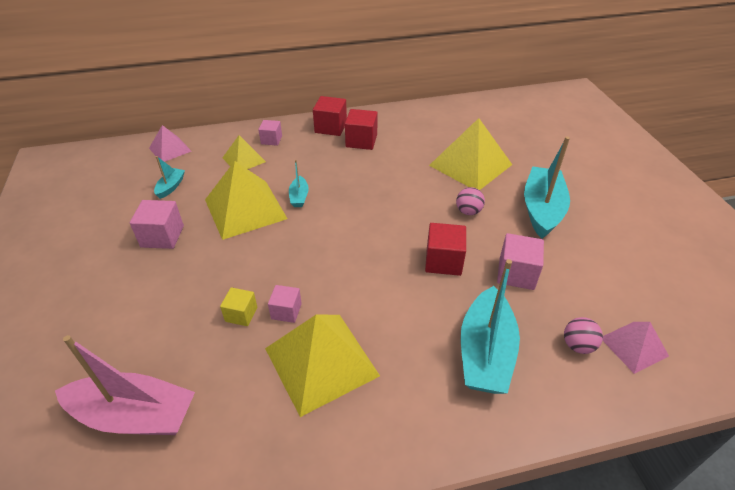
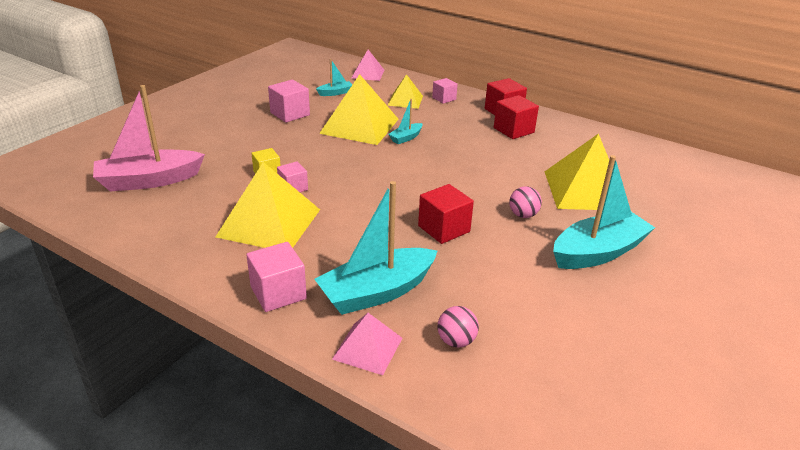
camera: 45 degrees right, 10 degrees down
(135, 416) = (149, 180): pink boat -> pink boat turned 105 degrees clockwise
(516, 273) = (489, 271): pink cube -> pink cube (278, 293)
(633, 346) = (505, 378): pink pyramid -> pink pyramid (367, 348)

